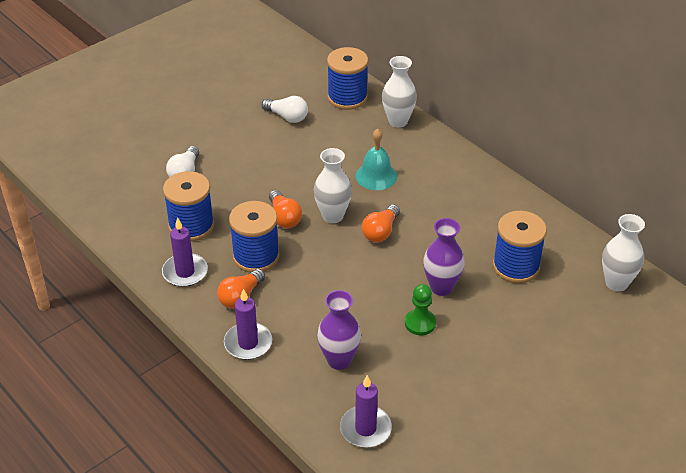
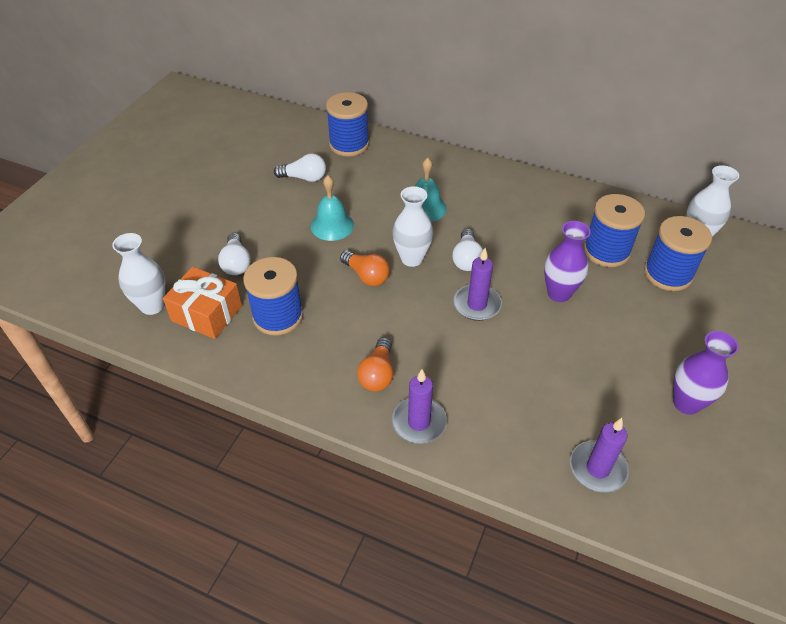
camera: 25 degrees left, 5 degrees up
(138, 205) = (207, 313): none -> orange gift
(185, 272) = (302, 368): purple candle -> purple candle (477, 304)
(256, 256) = (365, 325): blue spool -> blue spool (667, 274)
(283, 166) = (332, 225): none -> turquoise bell
(339, 360) = (520, 404): purple vase -> purple vase (686, 403)
(380, 232) = (466, 259): orange light bulb -> white light bulb
(398, 121) = (409, 152): white vase -> white vase (152, 306)
(420, 323) = (566, 336): green pawn -> none

